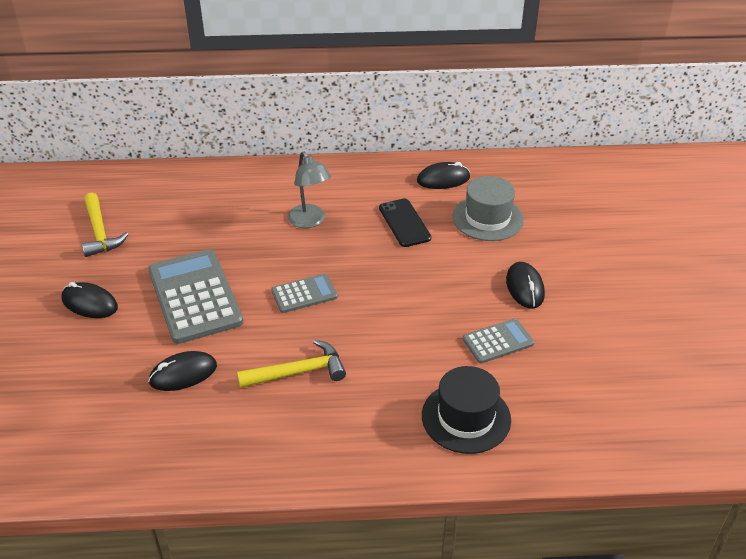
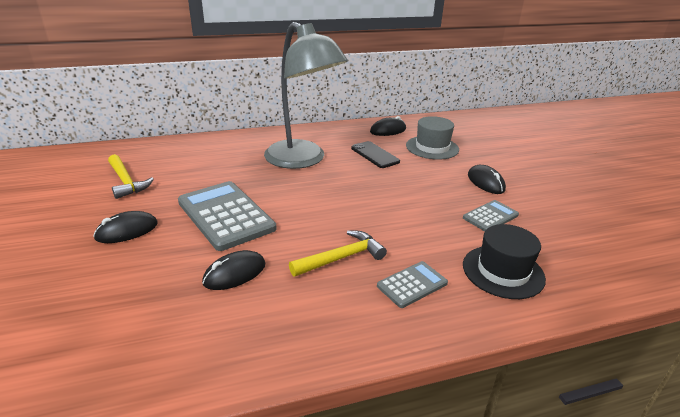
camera: 15 degrees left, 10 degrees down
(89, 303) = (127, 231): black mouse -> black mouse turned 45 degrees counterclockwise
(304, 294) = (320, 203): grey calculator -> grey calculator (412, 284)
(310, 221) = (303, 160): grey lamp -> grey lamp, size x2.03

